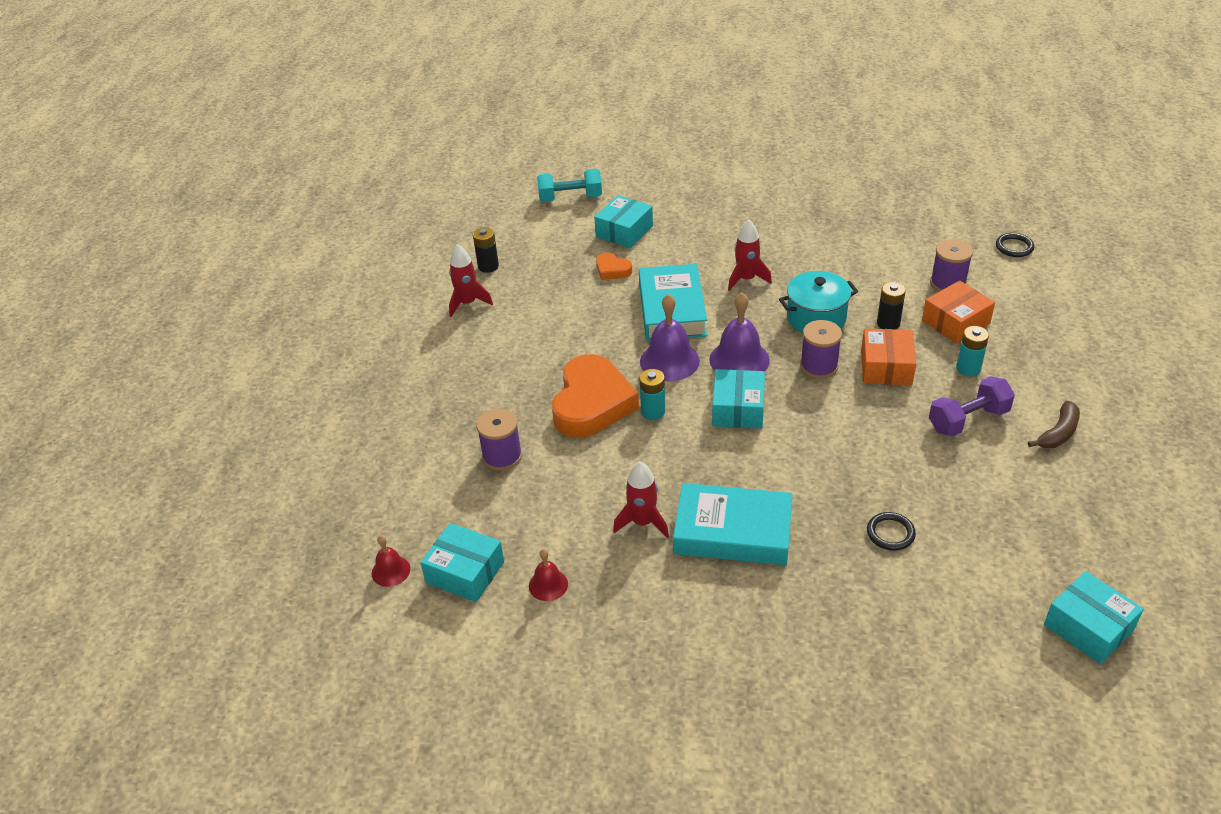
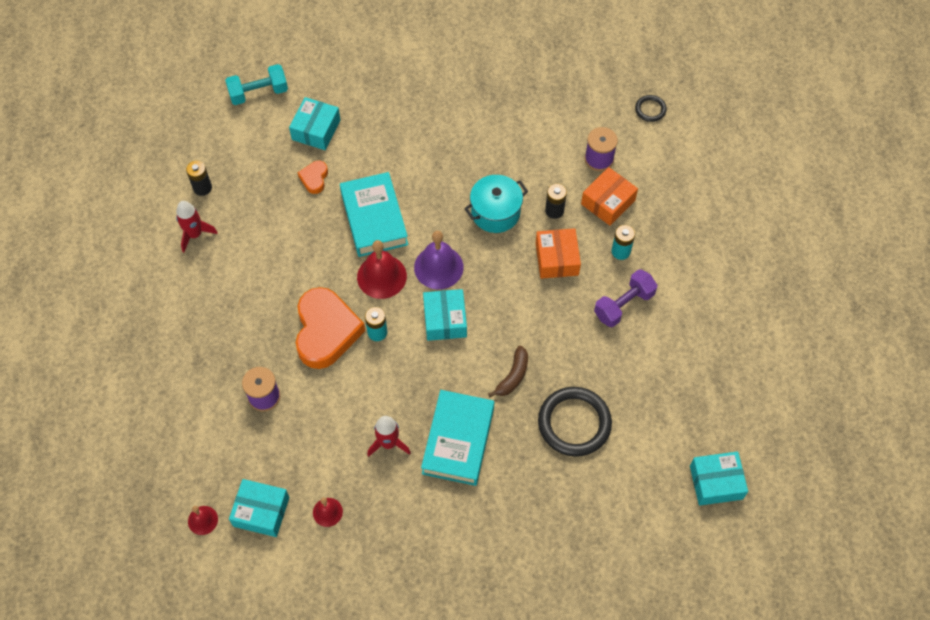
camera: 15 degrees left, 20 degrees up
(612, 270) = (314, 178): orange heart -> orange heart turned 75 degrees clockwise
(669, 361) = (381, 276): purple bell -> red bell
(733, 531) = (458, 440): turquoise book -> turquoise book turned 75 degrees counterclockwise
(746, 279) = (432, 175): red rocket -> none
(819, 366) = (503, 265): purple spool -> none
(890, 533) = (574, 423): black ring -> black ring, size x2.06
(1058, 433) = (691, 308): brown banana -> brown banana (513, 376)
(1088, 627) = (716, 482): turquoise box -> turquoise box turned 45 degrees counterclockwise

